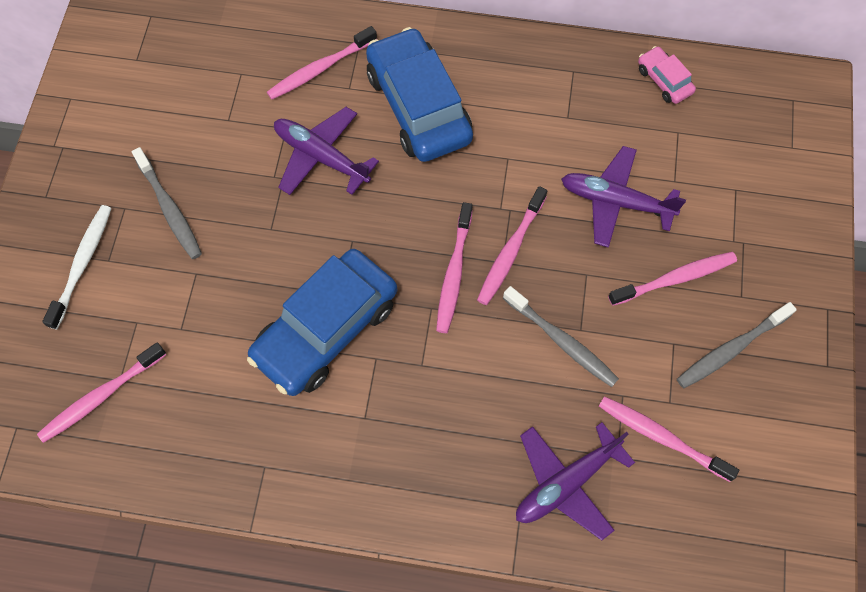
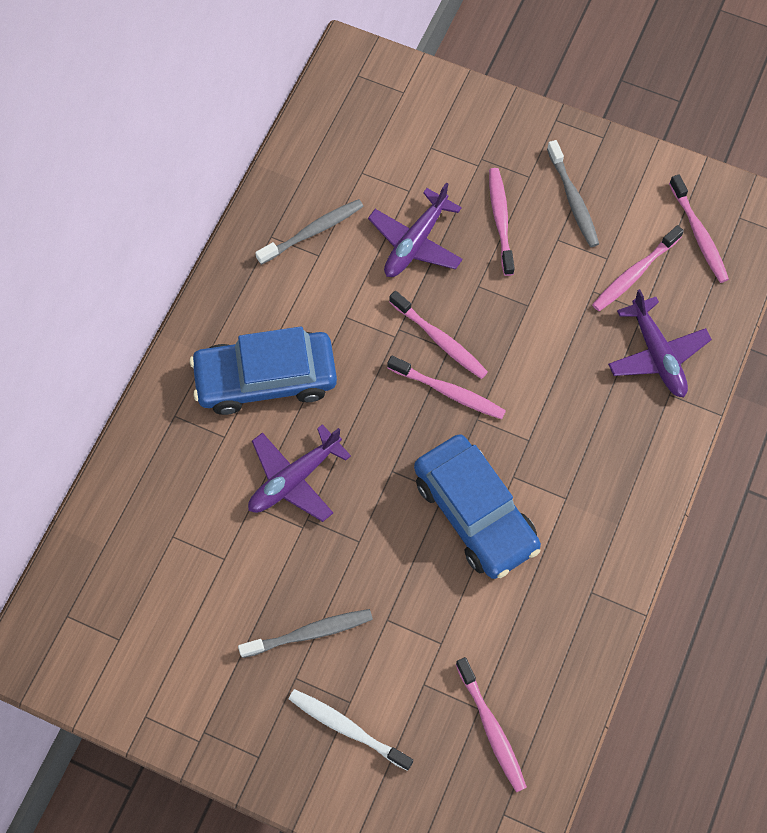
camera: 75 degrees left, 0 degrees up
(320, 69) = (193, 459): pink toothbrush -> pink toothbrush (699, 234)
(561, 341) = (534, 323): grey toothbrush -> grey toothbrush (312, 232)
(664, 80) = (305, 166): pink car -> none

